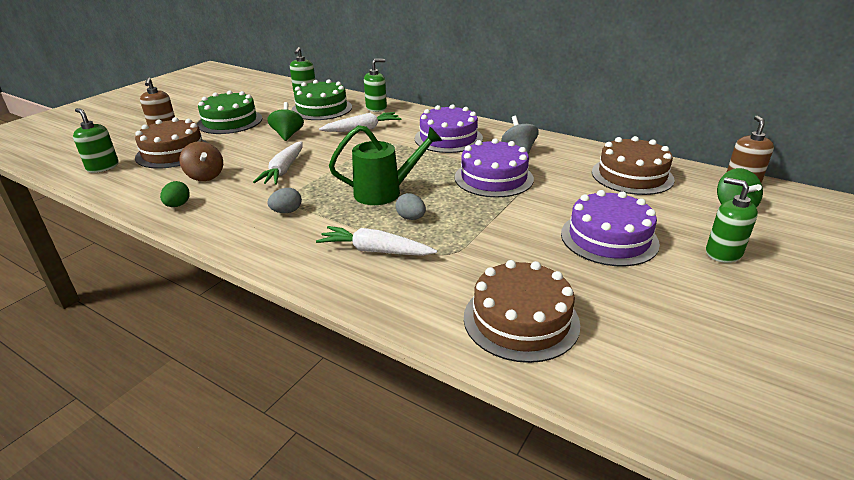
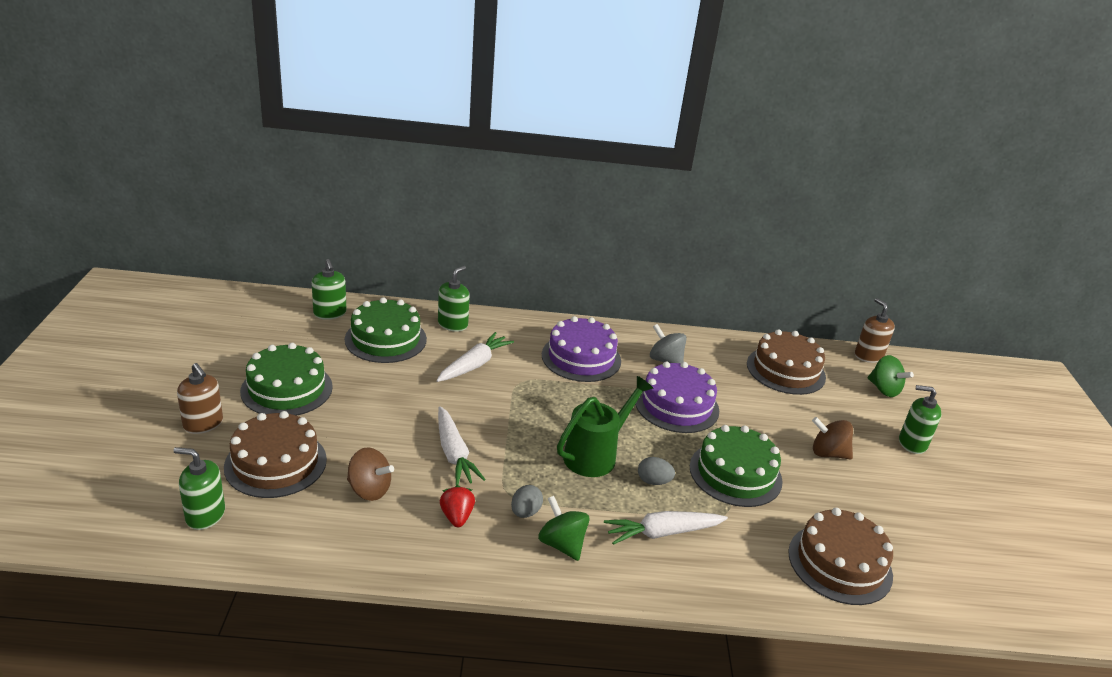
camera: 35 degrees left, 0 degrees up
(178, 205) = (391, 543): green egg -> none
(238, 202) = (457, 517): none -> red strawberry
(288, 135) = (394, 395): green spinning top -> green spinning top (562, 544)
(492, 230) = (735, 473): none -> green cake
(609, 238) = (828, 453): purple cake -> brown spinning top

